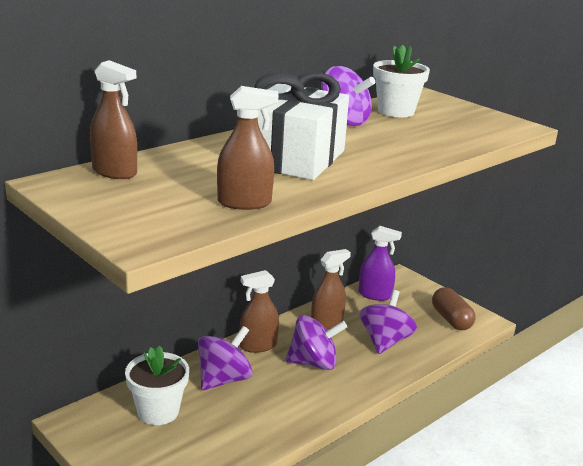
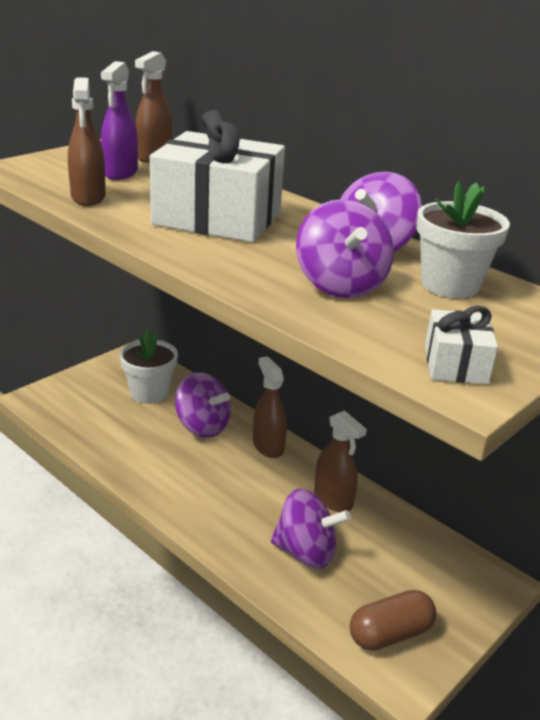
camera: 85 degrees right, 5 degrees up
(313, 363) = (243, 487): purple spinning top -> purple spinning top (340, 285)
(375, 295) = (426, 549): purple spray bottle -> purple spray bottle (120, 172)
(496, 124) = (455, 364): none -> white gift

